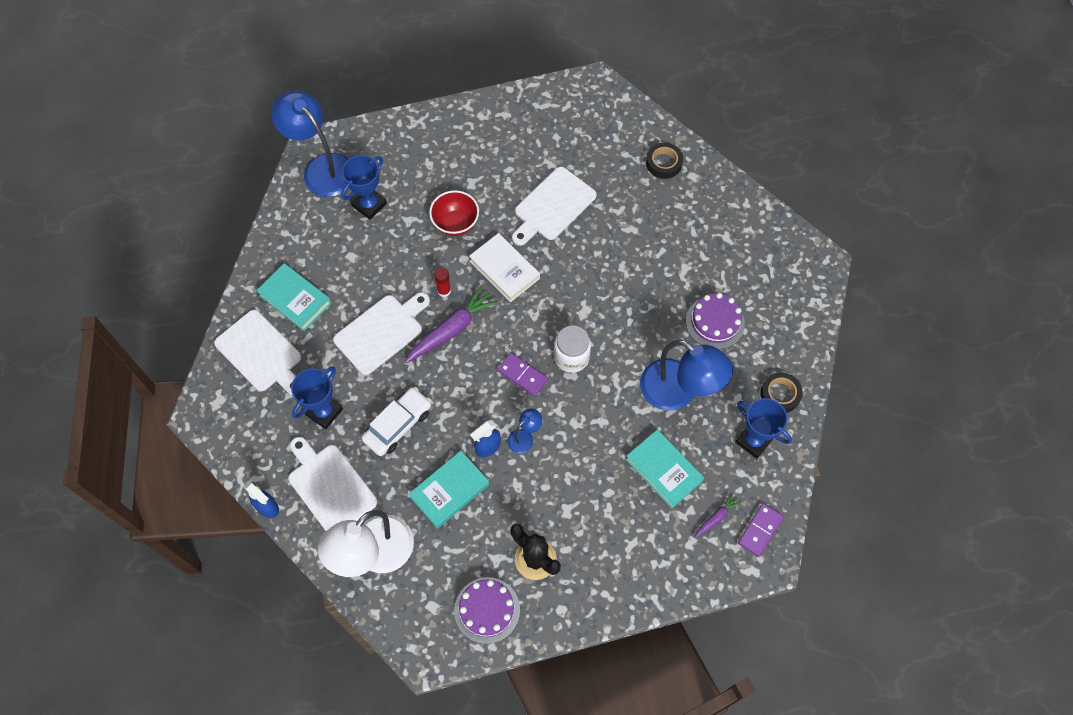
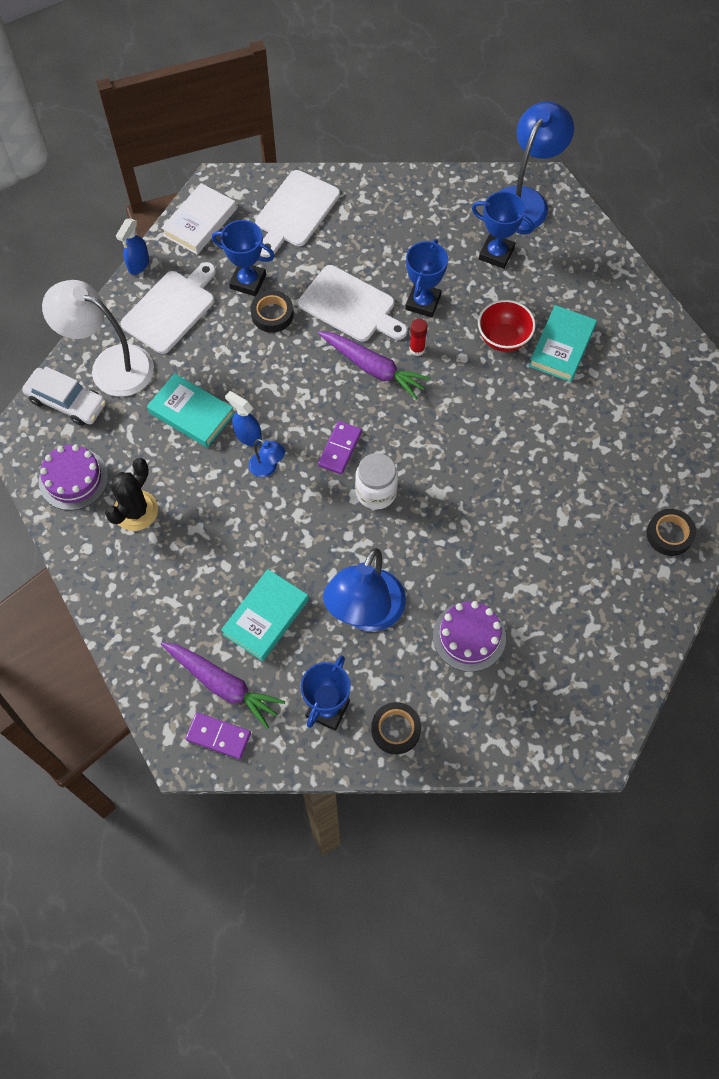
camera: 75 degrees right, 0 degrees up
(295, 299) = (363, 222): turquoise book -> turquoise book (561, 346)
(368, 399) = (272, 314): none -> black tape
(398, 274) = (423, 302): none -> blue trophy
(398, 425) = (251, 348): white car -> white car (67, 402)
(504, 270) = (462, 400): white book -> white book (200, 222)
(553, 206) = (562, 428): white cutting board -> none
(716, 517) = (223, 685): purple carrot -> purple carrot, size x1.96

